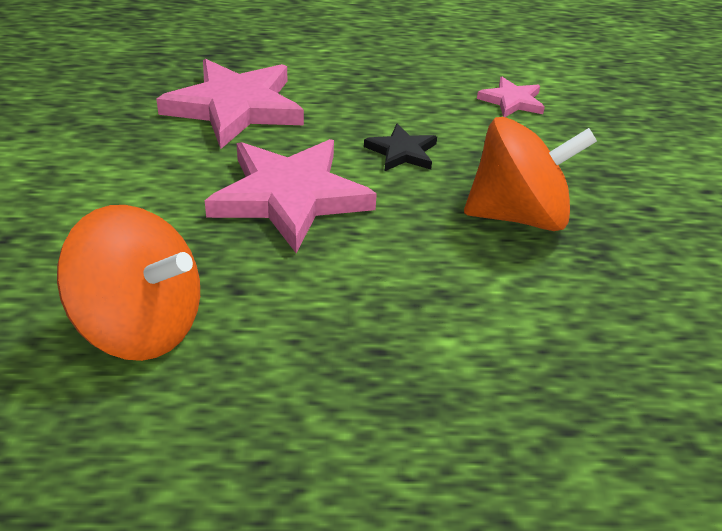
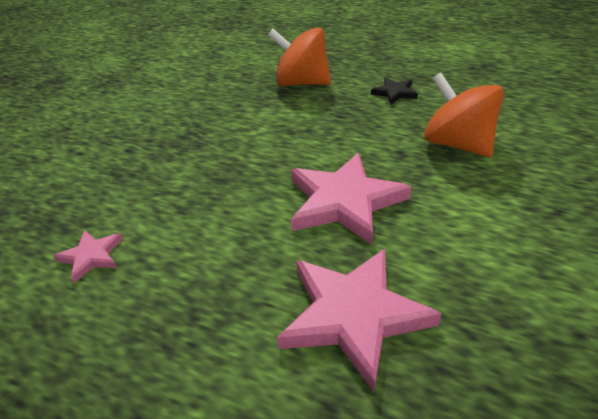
camera: 150 degrees left, 0 degrees up
(402, 152) = (236, 222): black star -> black star (394, 93)
(518, 215) = (208, 160): orange spinning top -> orange spinning top (302, 83)

